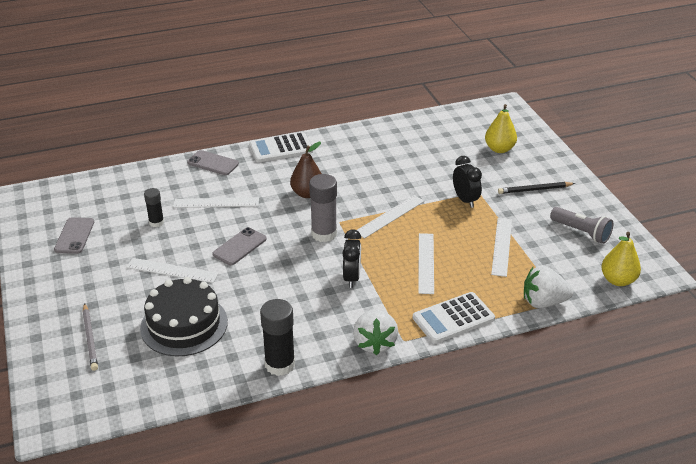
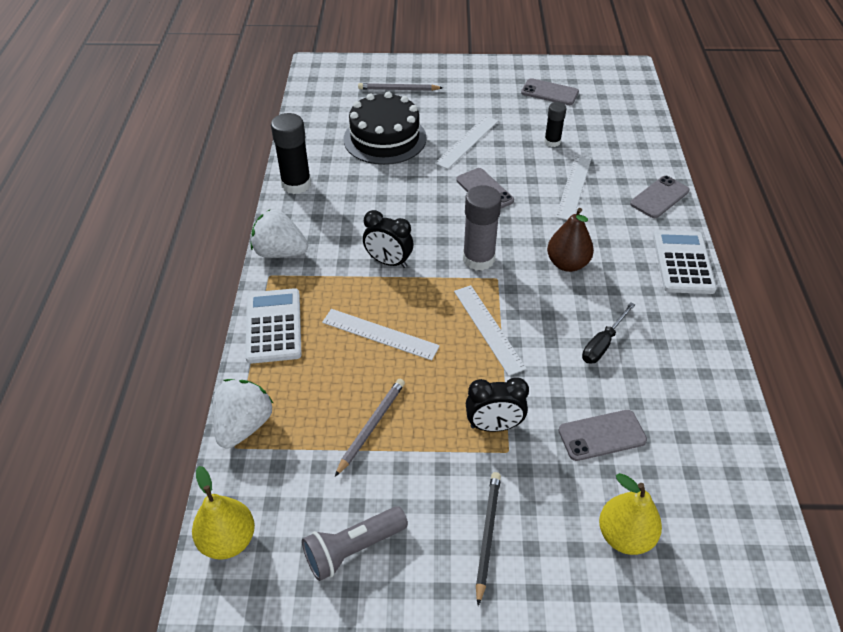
camera: 110 degrees right, 10 degrees up
(374, 170) = (603, 343): none -> black screwdriver
(443, 162) = (602, 435): none -> grey phone
(501, 246) = (371, 426): white ruler -> grey pencil

